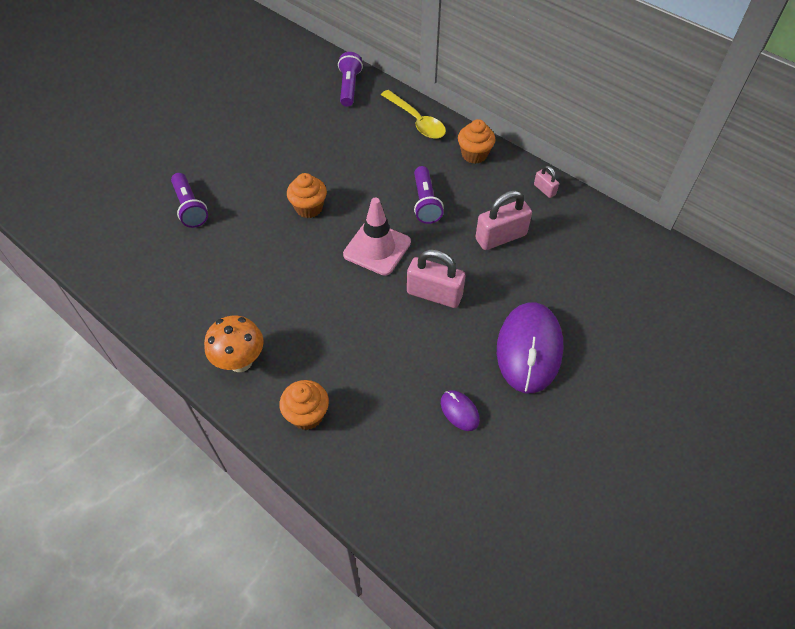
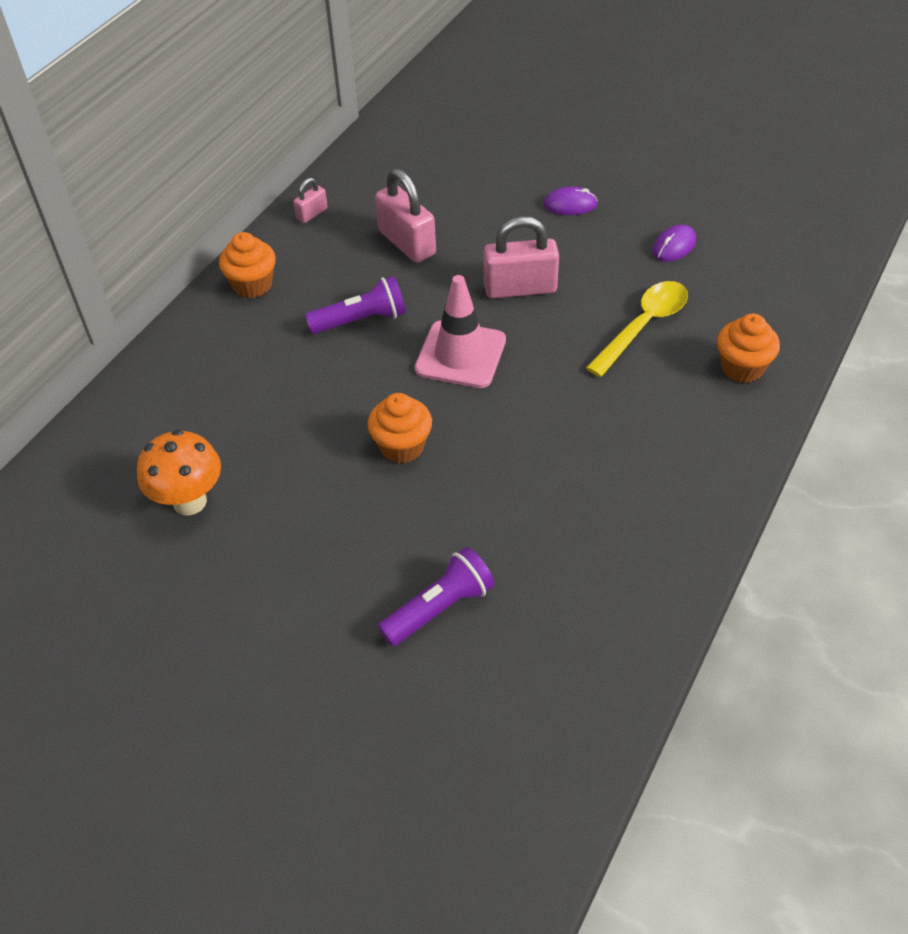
camera: 100 degrees left, 5 degrees down
(240, 362) = (701, 451): orange mushroom -> orange mushroom (190, 501)
(349, 87) = (95, 460): purple flashlight -> none
(416, 121) = (182, 358): yellow spoon -> yellow spoon (643, 326)
(434, 294) = (520, 288): pink padlock -> pink padlock turned 75 degrees clockwise
(529, 349) = (570, 204): purple mouse -> purple mouse, size x0.45

